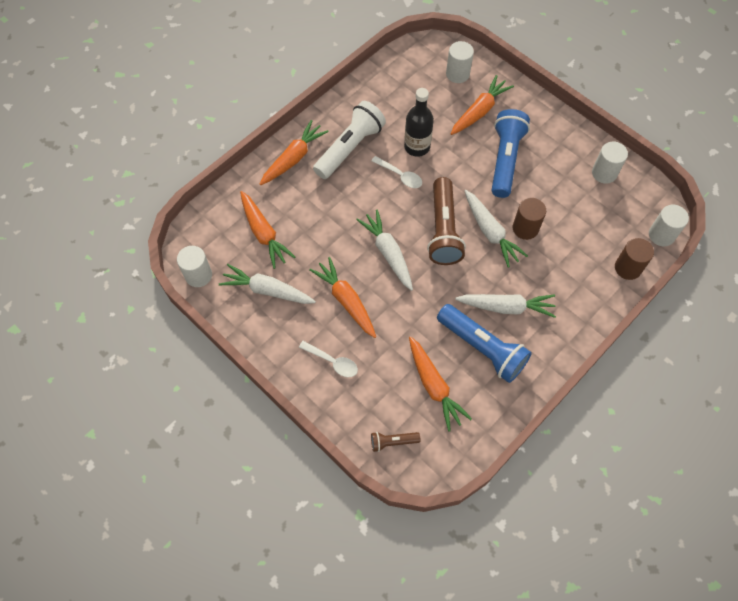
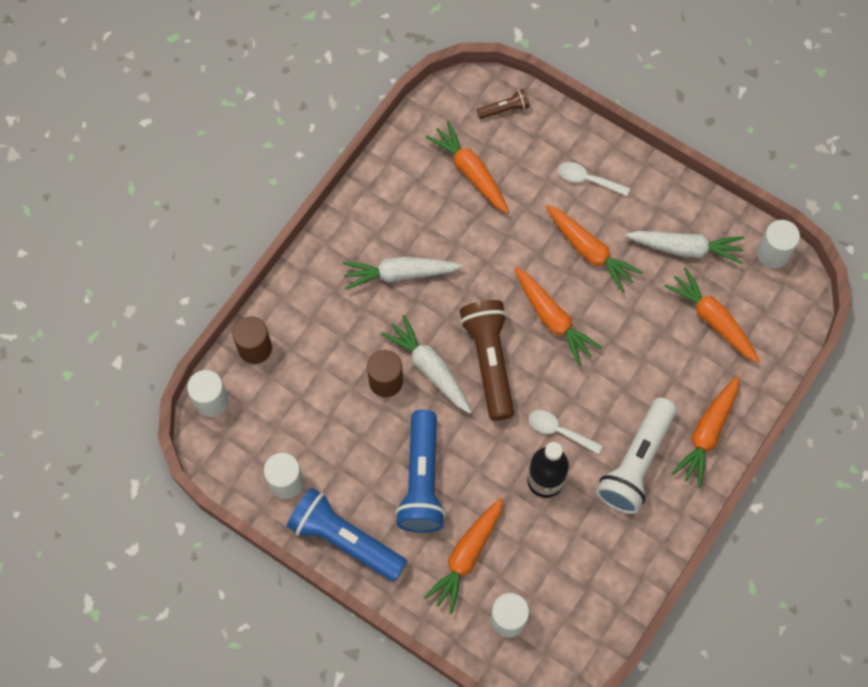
camera: 170 degrees right, 5 degrees up
(388, 253) = (553, 319): white carrot -> orange carrot
(482, 348) = (422, 222): blue flashlight -> blue flashlight (345, 540)

